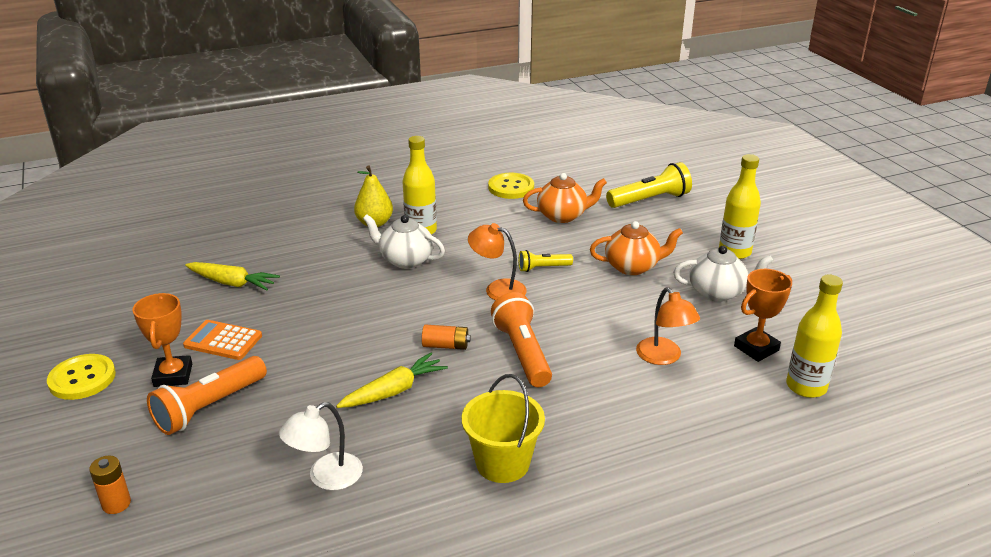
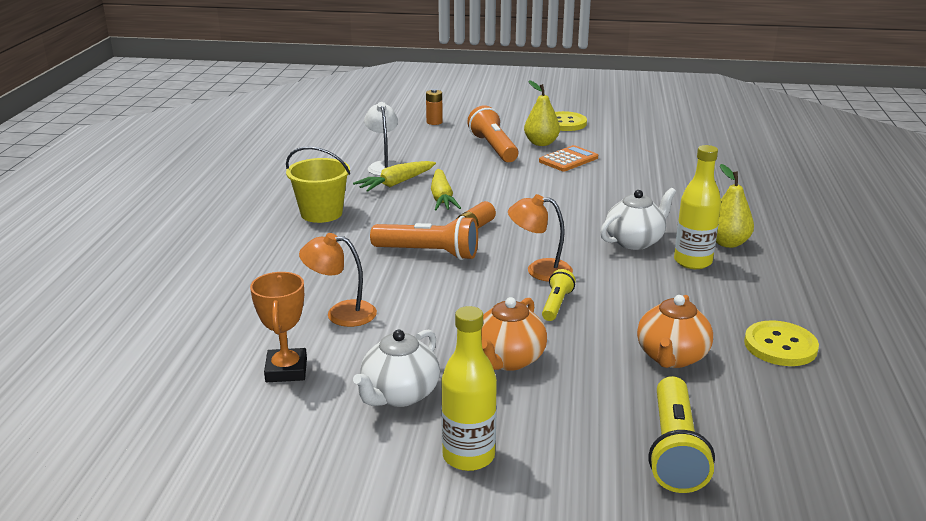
camera: 120 degrees right, 5 degrees down
(173, 375) = (541, 143): orange trophy -> yellow pear
(232, 283) = (653, 172): yellow carrot -> yellow carrot (396, 183)
(497, 289) = (539, 270): orange lamp -> orange lamp turned 135 degrees counterclockwise
(806, 387) = (204, 369): yellow bottle -> none

